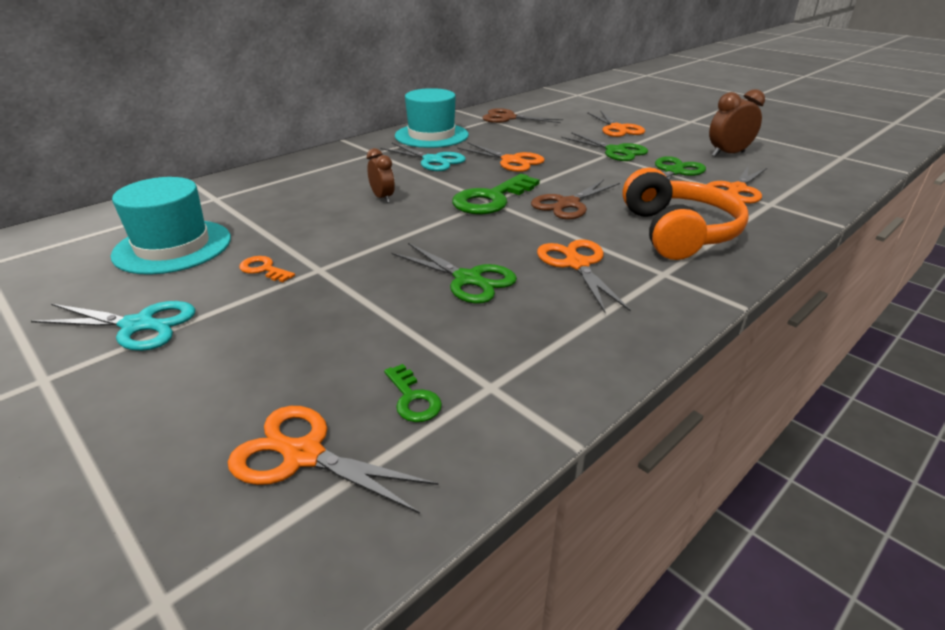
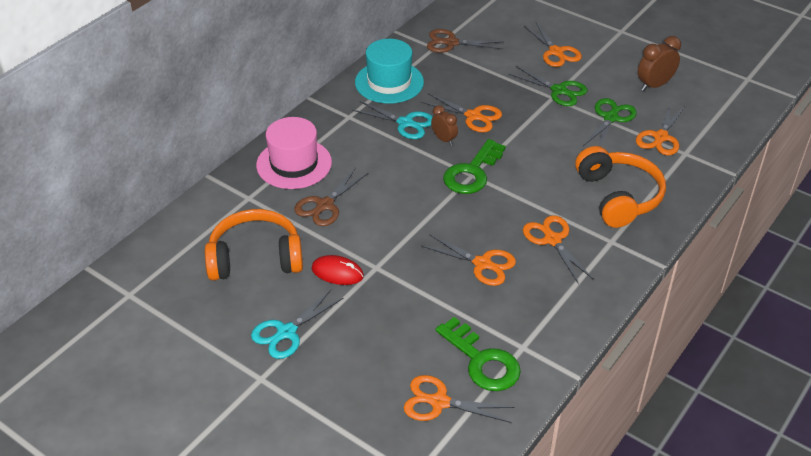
camera: 10 degrees left, 10 degrees up
(138, 325) = (286, 332): turquoise scissors -> turquoise scissors turned 135 degrees clockwise
(173, 246) = (255, 258): turquoise hat -> orange headphones
(264, 269) = (337, 272): orange key -> red mouse
(289, 178) = (294, 164): none -> pink hat
(382, 198) = (385, 181): brown clock -> brown clock (444, 139)
(413, 398) = (482, 361): green key -> green key, size x2.07
(467, 279) = (482, 264): green scissors -> orange scissors
(568, 204) = (533, 172): brown scissors -> brown scissors (325, 205)

